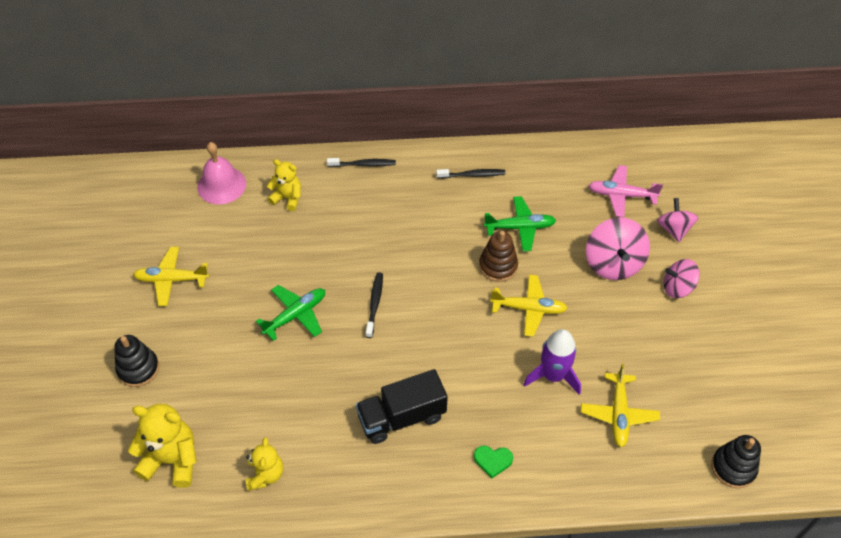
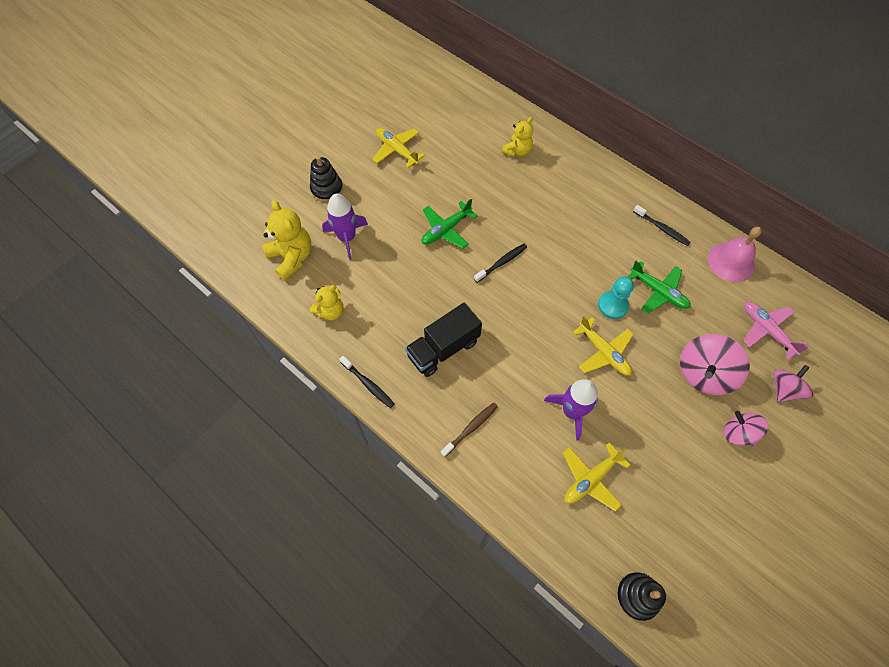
camera: 45 degrees right, 10 degrees up
(208, 396) = (347, 237): none -> purple rocket
(221, 185) = (485, 113): pink bell -> pink bell (731, 262)
(287, 198) = (517, 151): yellow teddy bear -> yellow teddy bear turned 60 degrees clockwise
(296, 315) = (446, 230): green plane -> green plane turned 135 degrees clockwise
(363, 164) = (590, 165): black toothbrush -> black toothbrush (368, 384)
(401, 417) = (443, 348): black truck -> black truck turned 60 degrees counterclockwise
(492, 460) = (470, 428): green heart -> brown toothbrush
(498, 266) = (613, 305): brown stacking toy -> turquoise pawn

